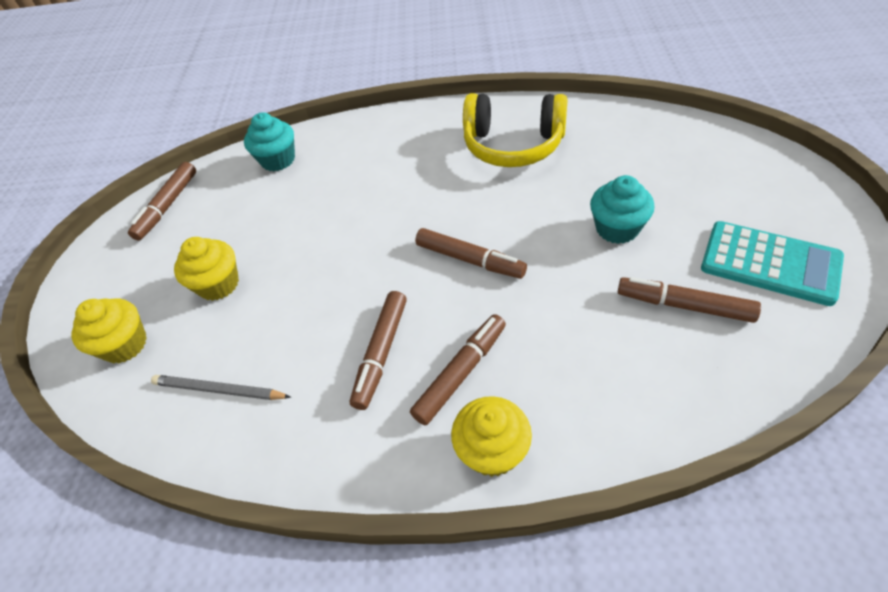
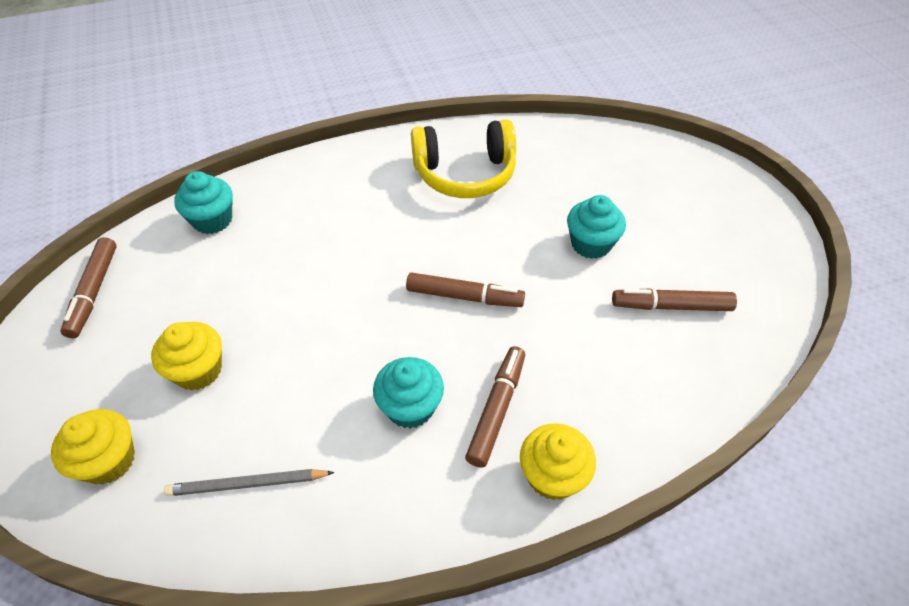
camera: 25 degrees left, 0 degrees up
(381, 353) = (410, 407): brown marker -> turquoise cupcake
(770, 263) = (727, 256): turquoise calculator -> none

